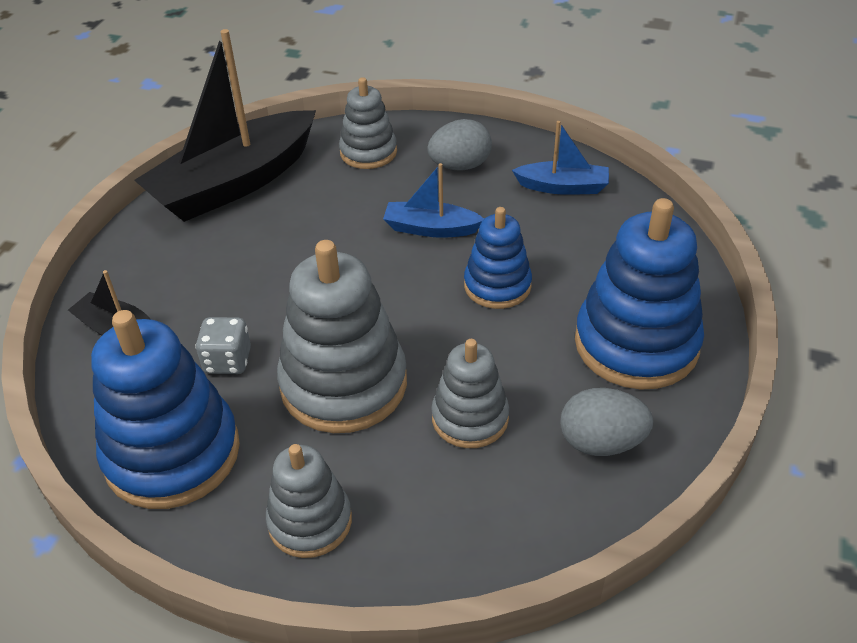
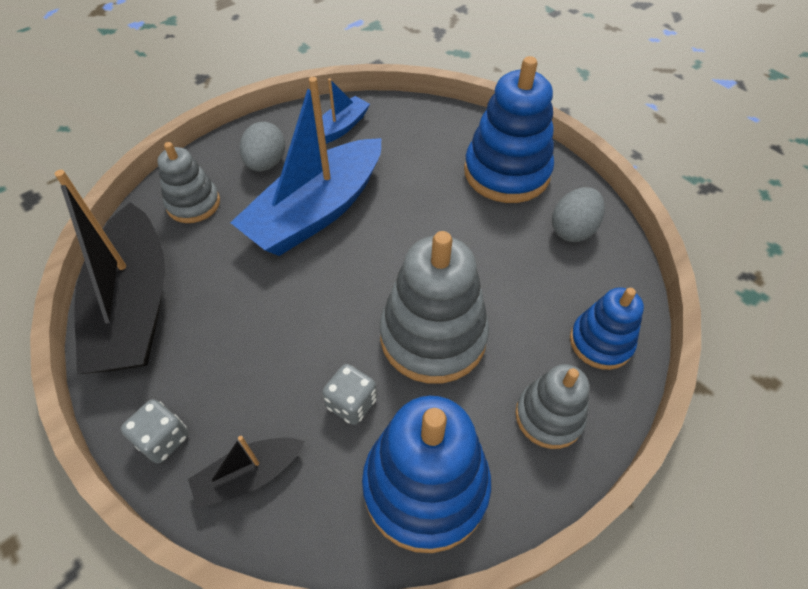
camera: 60 degrees left, 10 degrees up
(124, 267) = (163, 439): none -> grey dice
(431, 228) = (317, 211): blue boat -> blue boat, size x2.10
(470, 418) = (513, 281): grey stacking toy -> none
(497, 286) = (405, 207): blue stacking toy -> blue stacking toy (600, 342)

